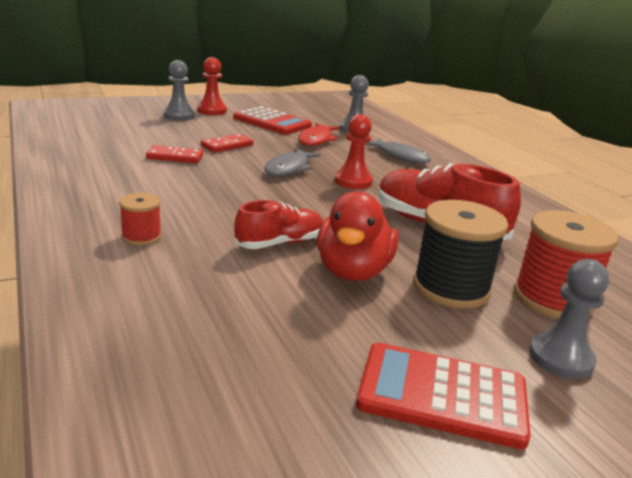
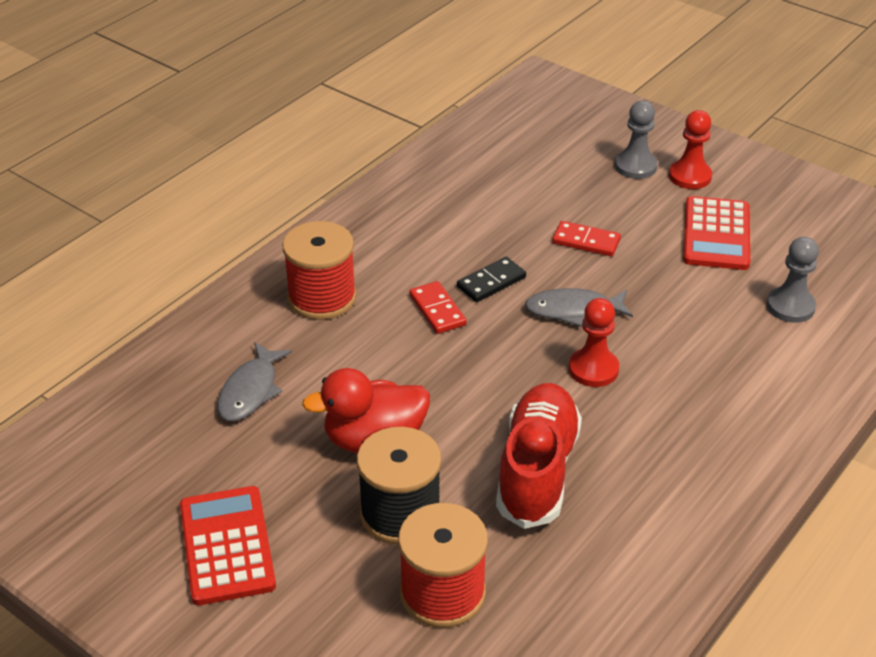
camera: 65 degrees right, 15 degrees up
(141, 237) = (322, 298): red spool -> red spool, size x1.87
(175, 157) = (508, 227): red domino -> red domino (437, 310)
(224, 179) = (491, 282): none -> black domino
(280, 243) = (385, 376): red shoe -> none
(316, 140) = (699, 292): red fish -> none
(400, 156) = (736, 379): grey fish -> grey fish (251, 391)
(561, 358) = (332, 612): grey pawn -> none

